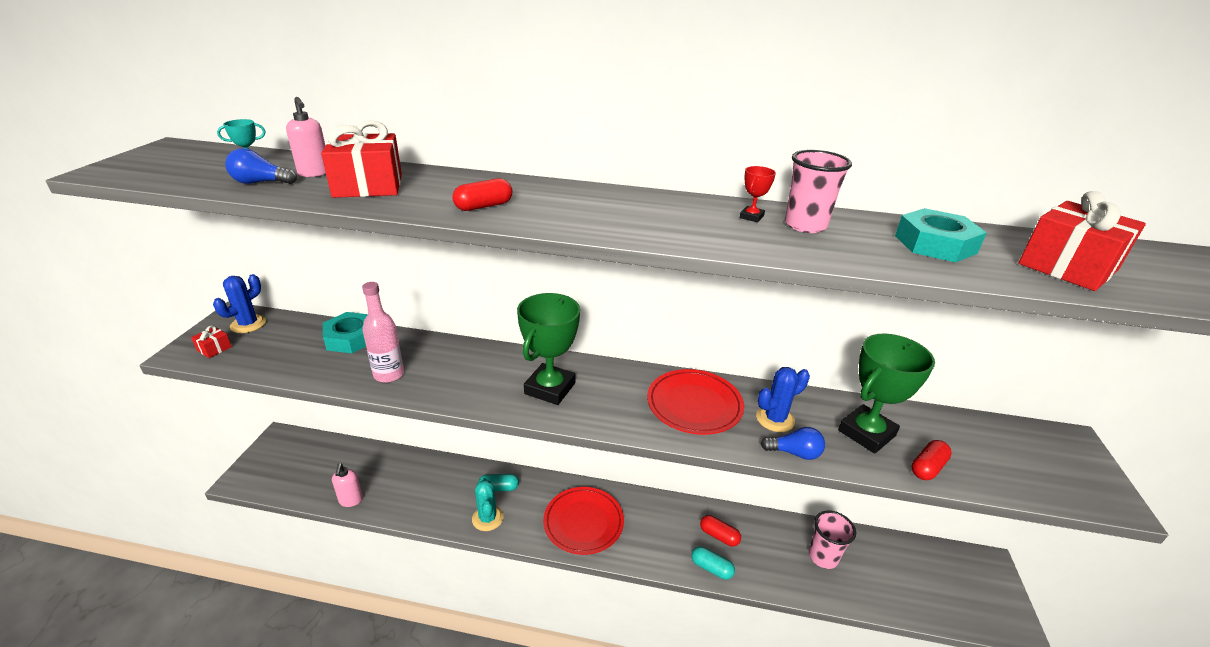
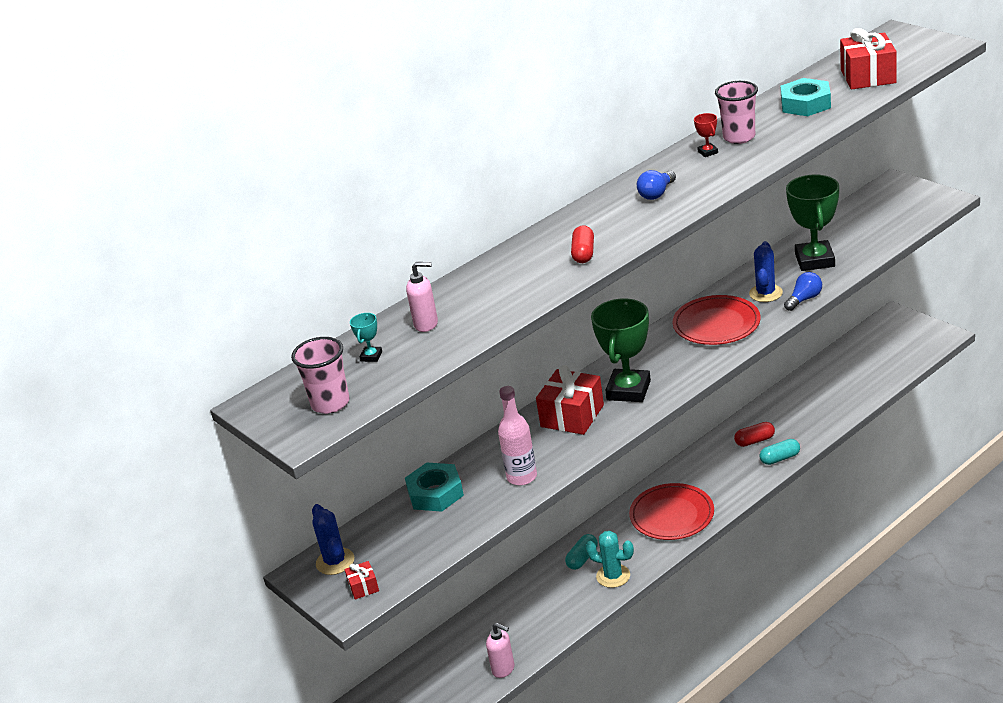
camera: 45 degrees left, 0 degrees up
(260, 182) = (424, 352): blue light bulb -> blue light bulb (656, 194)
(368, 186) = (486, 300): red gift -> red gift (572, 416)
(550, 388) = (628, 390): green trophy -> green trophy turned 45 degrees clockwise
(823, 557) = (820, 394): pink cup -> pink cup (330, 403)
(927, 467) = (864, 251): red capsule -> none

